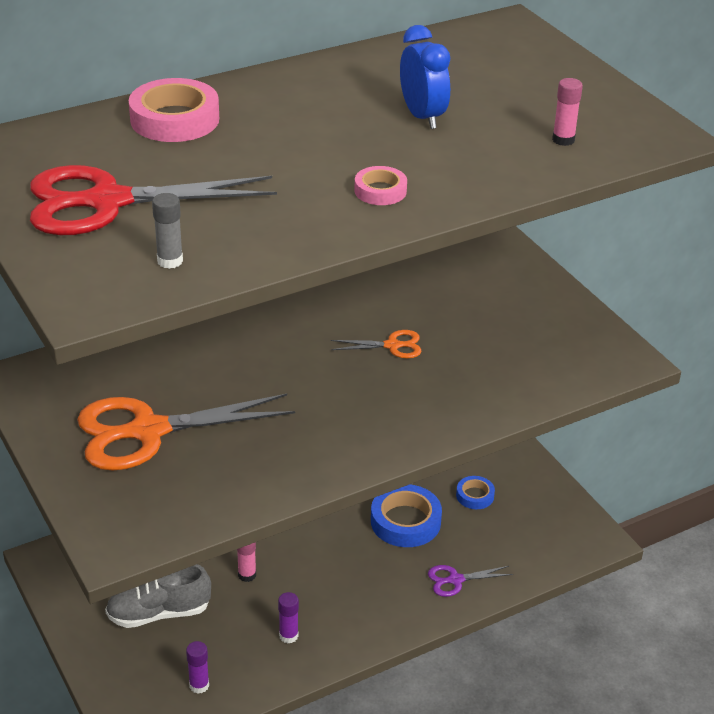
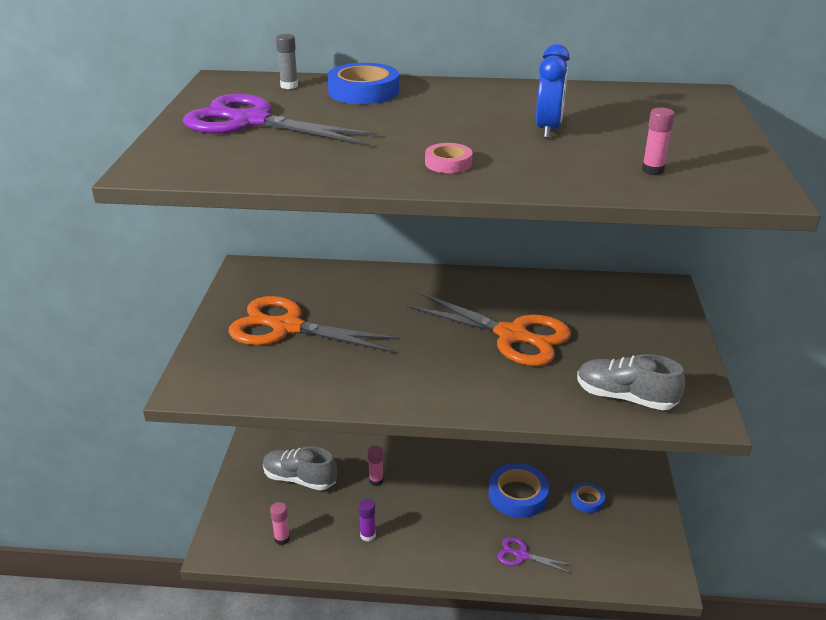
camera: 35 degrees right, 5 degrees down
(108, 202) = (251, 122): red scissors -> purple scissors
(170, 261) = (237, 162): grey glue stick -> grey glue stick (289, 86)
(175, 119) = (363, 91): pink tape -> blue tape
(199, 685) = (282, 539): purple glue stick -> pink glue stick
(392, 346) = (511, 335): orange scissors -> orange scissors, size x2.20
(549, 369) = (625, 397): none -> grey shoe

